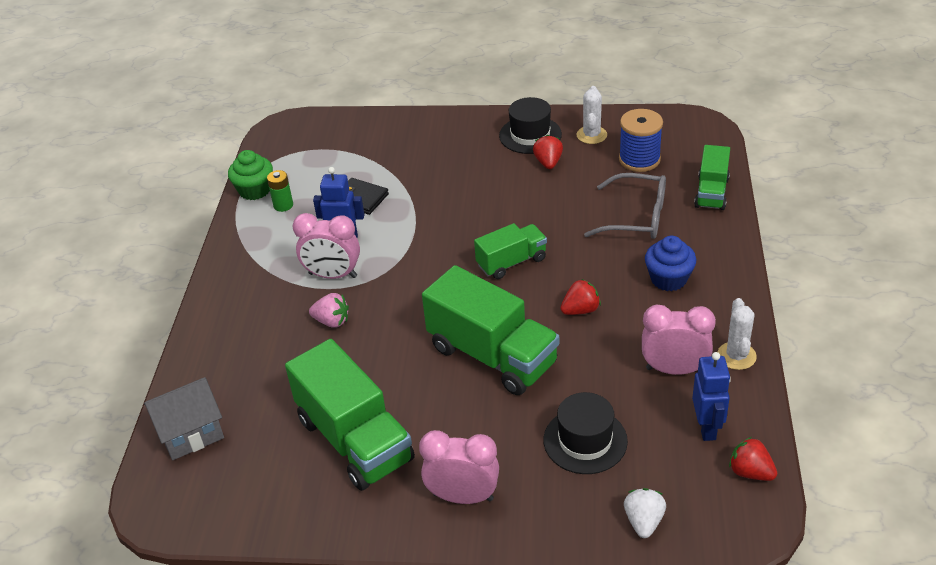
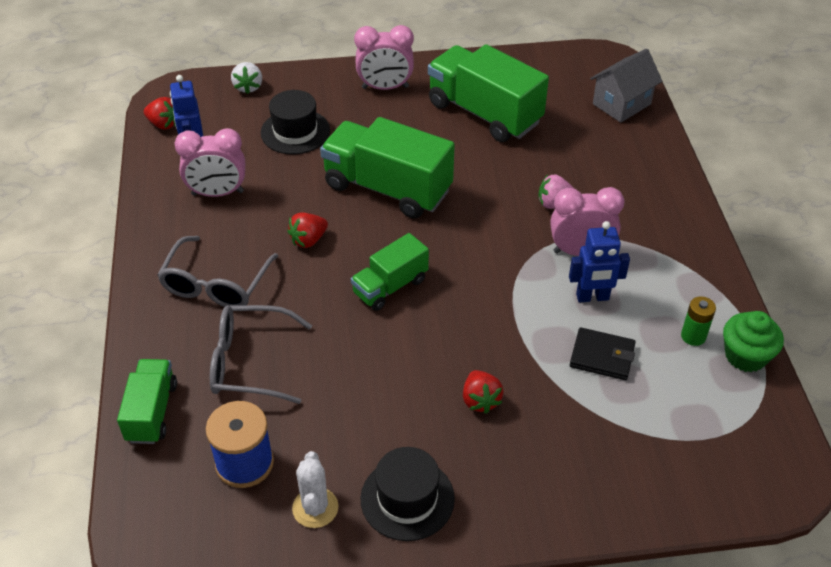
camera: 165 degrees right, 5 degrees up
(548, 163) = (372, 444): red strawberry -> red strawberry (480, 400)
(668, 279) = (216, 284): blue cupcake -> grey glasses
(736, 356) = (158, 211): white cactus -> none

